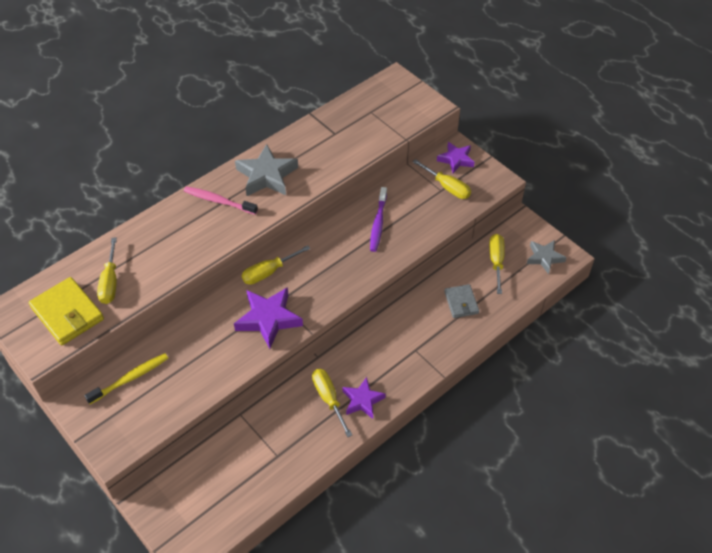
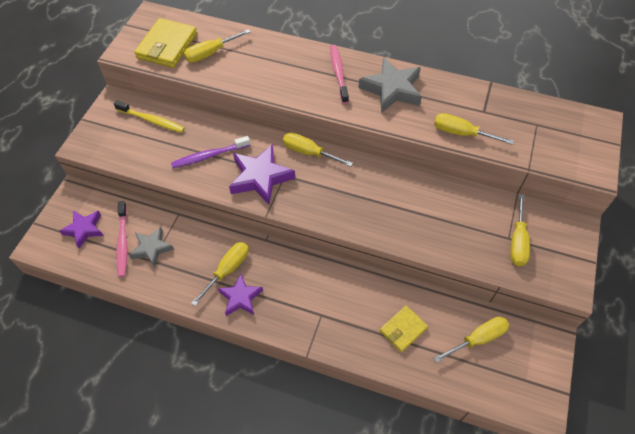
camera: 60 degrees right, 5 degrees up
(239, 474) = (123, 242): none -> pink toothbrush
(345, 158) = (461, 133): none -> yellow screwdriver
(378, 223) = (424, 205): purple toothbrush -> purple toothbrush (209, 156)
(456, 159) = (560, 232): purple star -> purple star (84, 229)
(461, 302) = (403, 329): grey wallet -> yellow wallet
(544, 258) = (520, 386): grey star -> grey star (152, 248)

